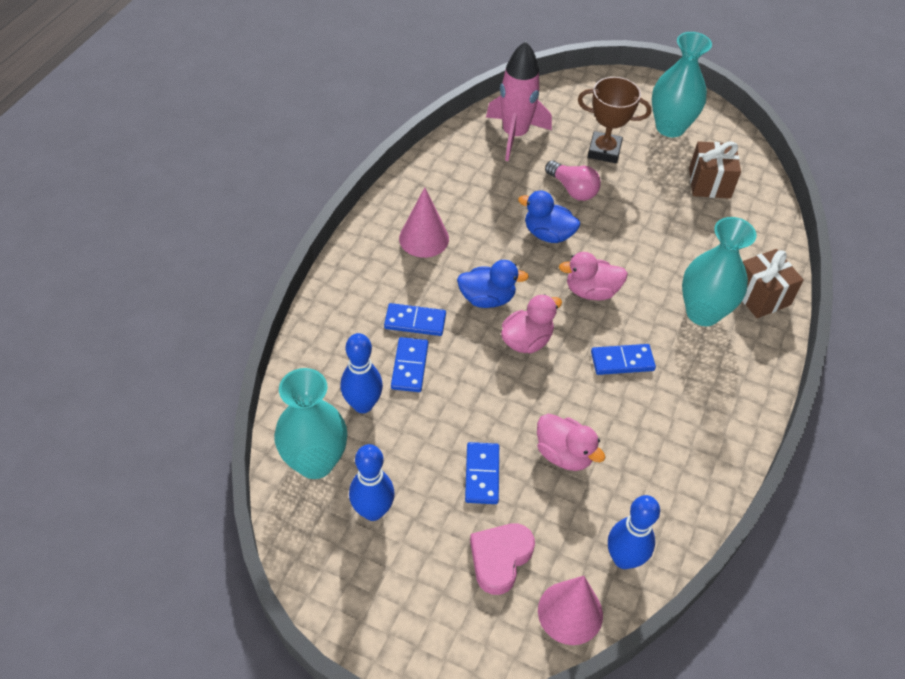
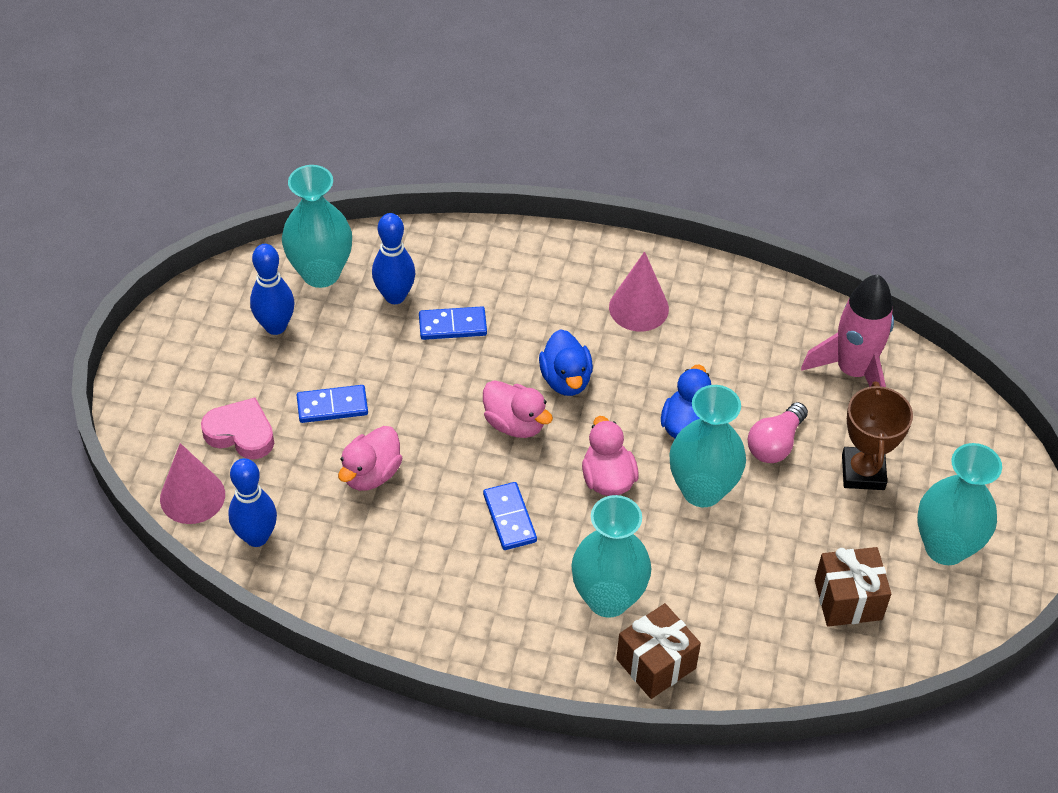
camera: 80 degrees right, 0 degrees up
(415, 321) = (514, 320): blue domino -> none
(609, 238) = (702, 490): none -> turquoise vase

